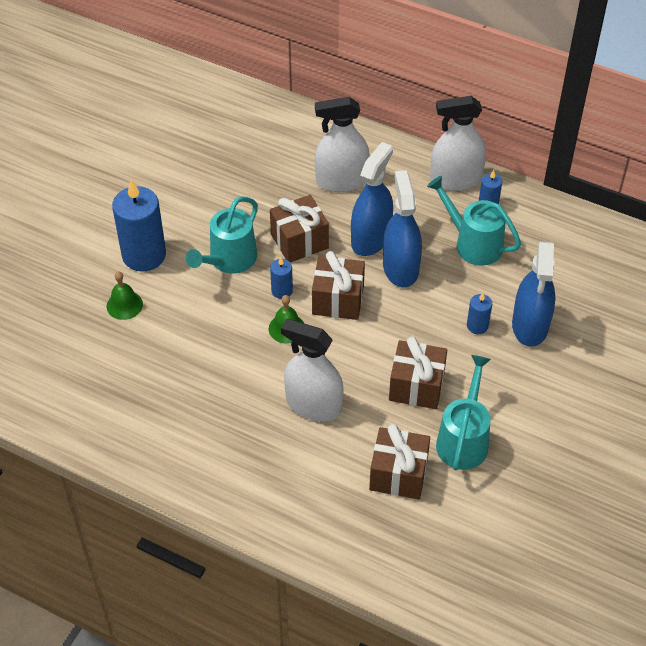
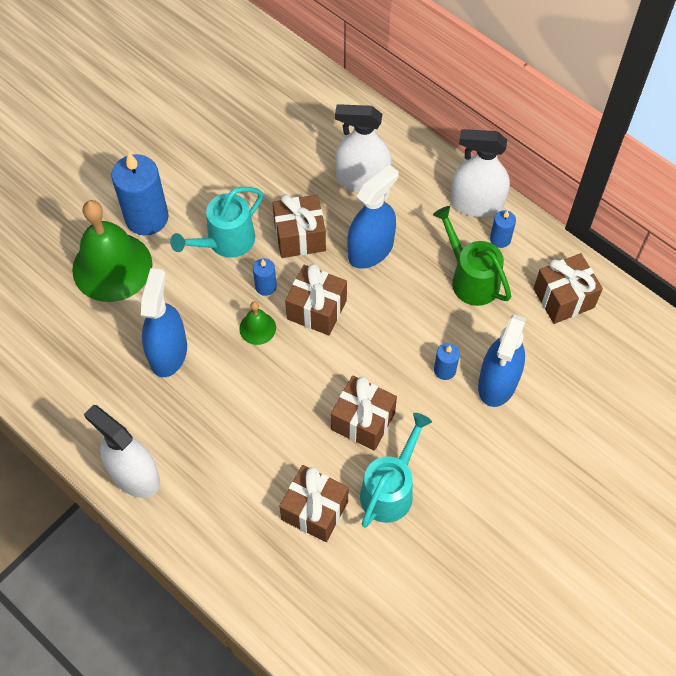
camera: 15 degrees right, 10 degrees up
(124, 305) = (112, 267): green bell -> green bell, size x2.23
(313, 405) = (257, 416): white spray bottle -> white spray bottle (134, 475)
(400, 268) = (389, 289): blue spray bottle -> blue spray bottle (168, 352)
(473, 243) = (470, 278): turquoise watering can -> green watering can
(564, 242) = (563, 298): none -> brown gift

